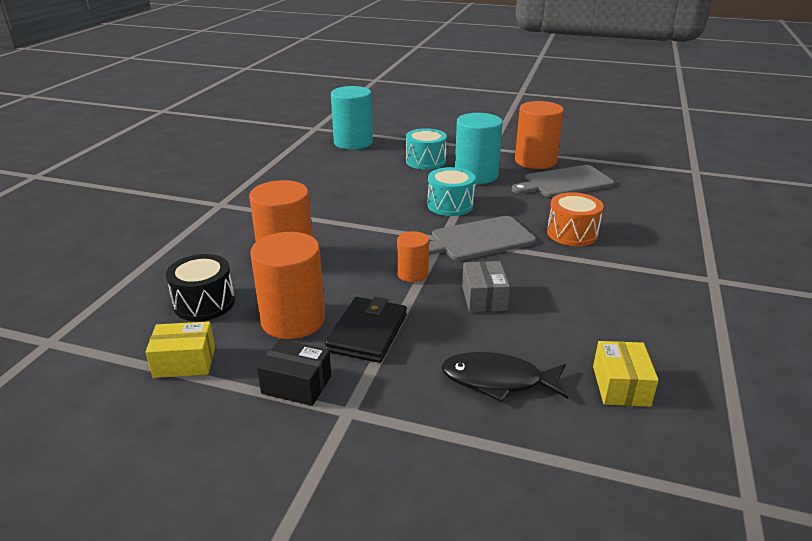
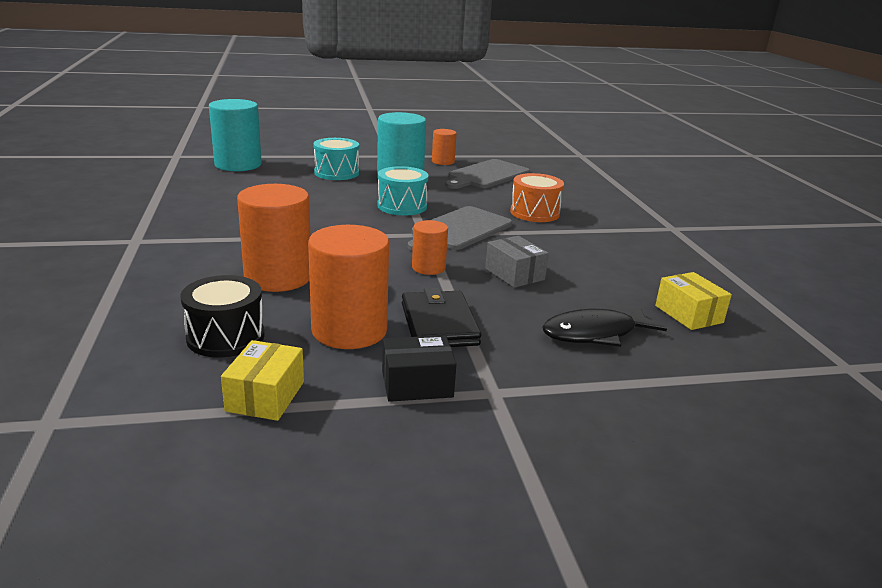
camera: 30 degrees left, 5 degrees down
(184, 362) = (265, 396): yellow box -> yellow box turned 45 degrees counterclockwise
(535, 161) = (443, 161): orange cylinder -> orange cylinder, size x0.54

